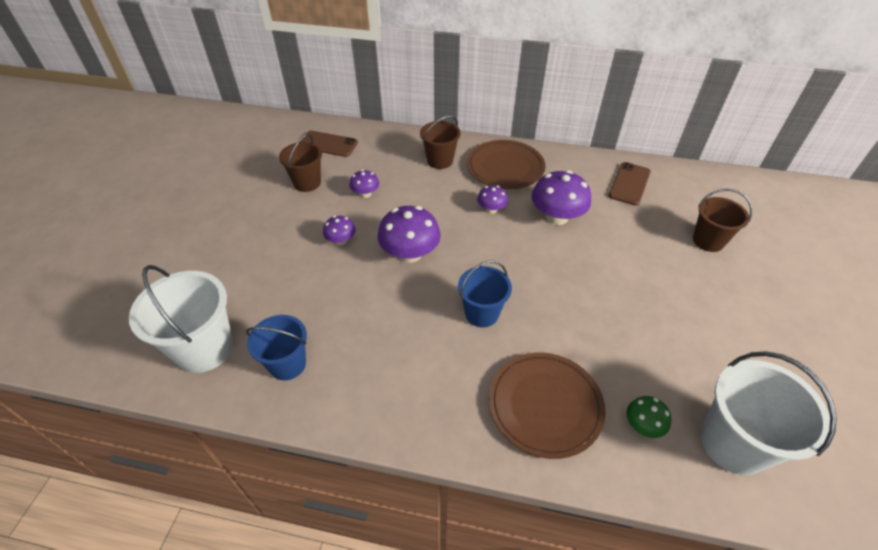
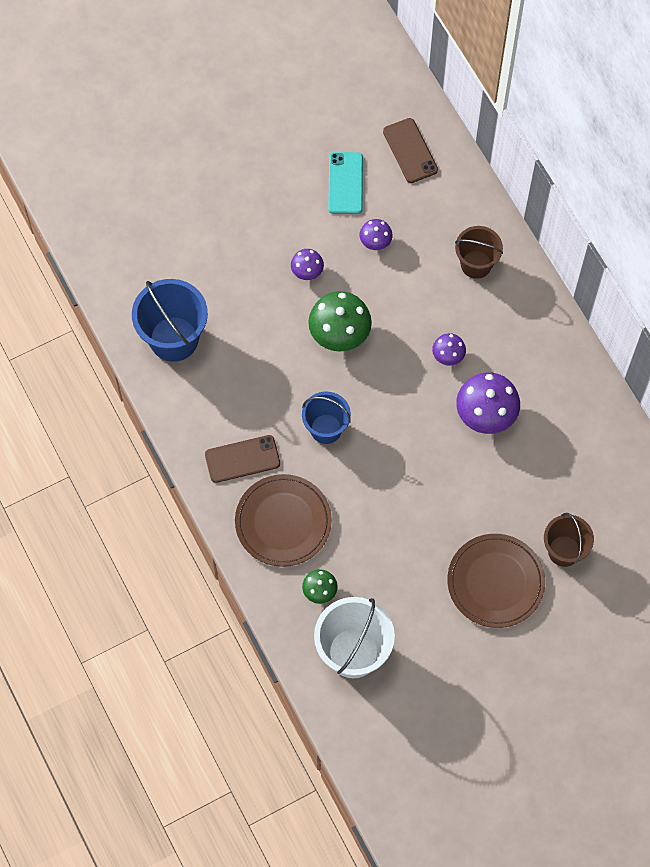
camera: 50 degrees right, 20 degrees up
(204, 348) = (139, 276): white bucket -> none
(287, 364) = (174, 339): blue bucket -> blue bucket, size x1.56
(307, 183) = (345, 183): brown bucket -> turquoise phone
(410, 253) = (339, 333): purple mushroom -> green mushroom
(505, 167) = (518, 326): brown plate -> brown plate (495, 582)
(629, 184) = (592, 447): brown phone -> brown phone (242, 459)

